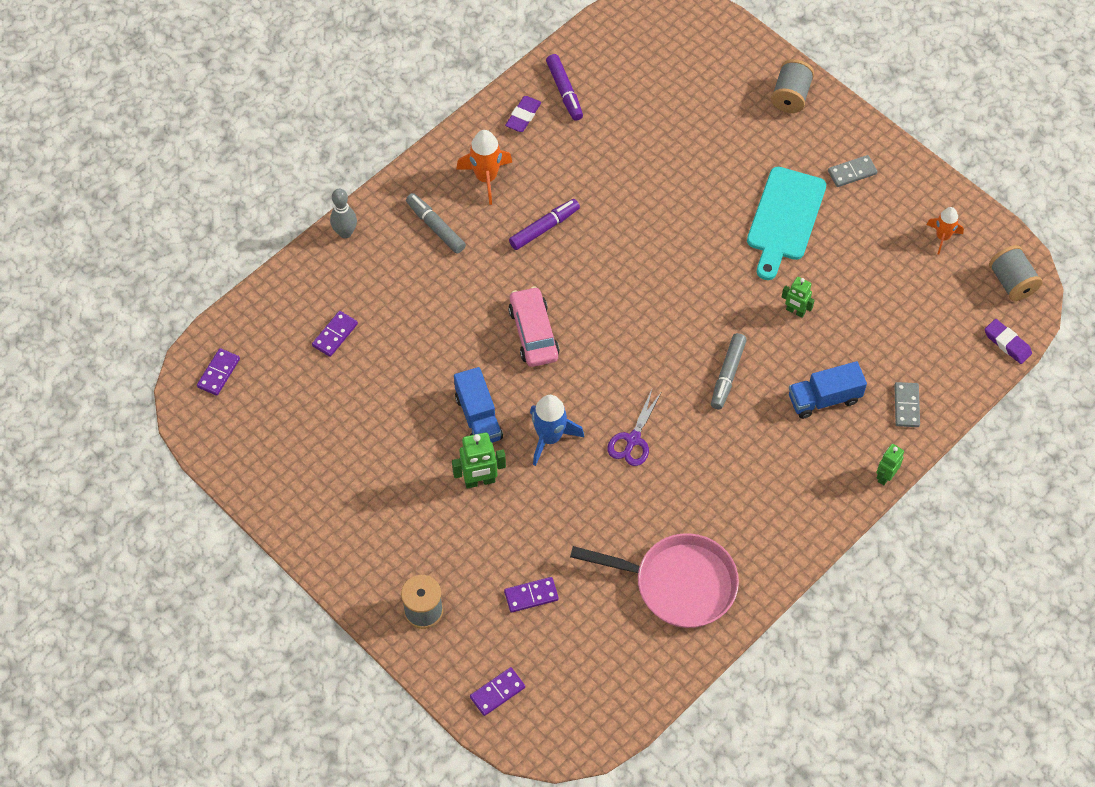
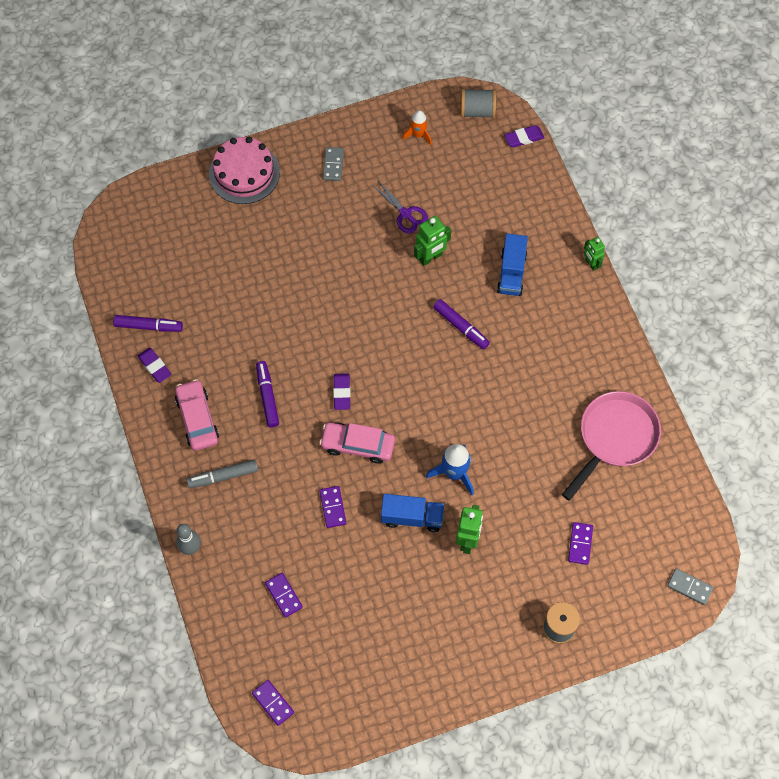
camera: 65 degrees left, 5 degrees up
(486, 178) = (197, 419): orange rocket -> pink car
(497, 692) = (648, 602): purple domino -> purple domino (332, 507)
(585, 293) = (341, 393): none -> purple eraser
(633, 440) = (484, 416): purple scissors -> purple scissors (405, 214)
(727, 374) = (461, 327): grey marker -> purple marker
(784, 218) = (348, 227): turquoise cutting board -> none
(790, 96) = (244, 173): grey spool -> pink cake
(795, 311) = (430, 257): green robot -> green robot, size x1.53
(906, 406) = (542, 223): grey domino -> grey domino (689, 587)

